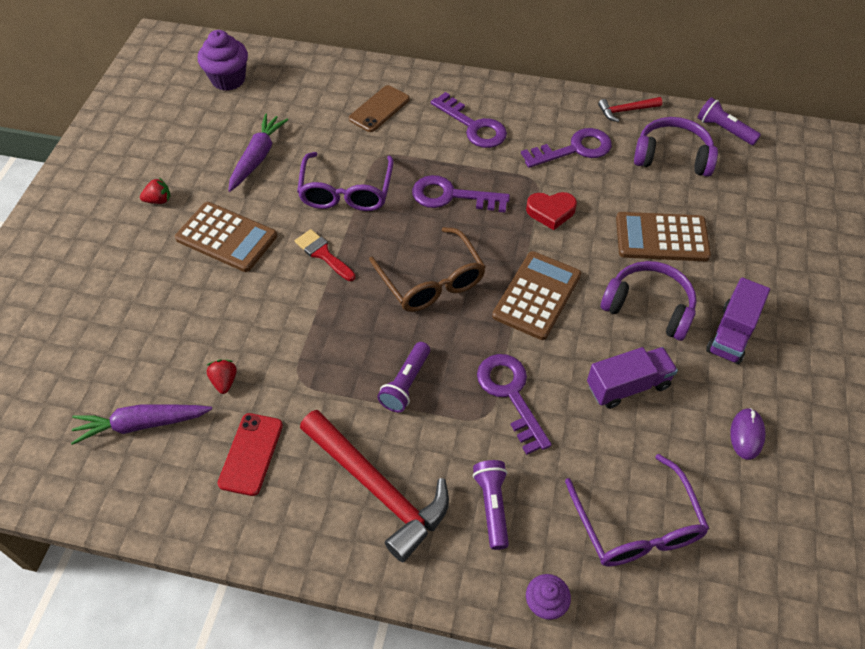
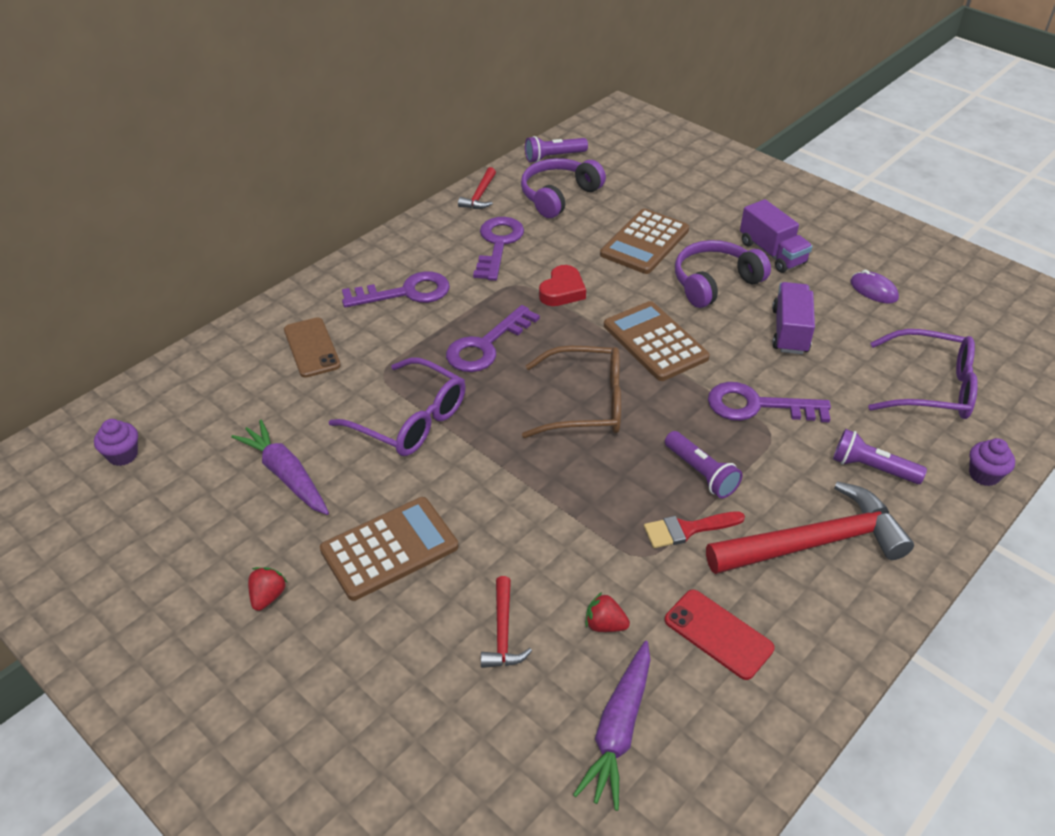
camera: 60 degrees left, 10 degrees down
(190, 327) = (503, 632): none -> red hammer
(228, 79) = (123, 455): purple cupcake -> purple cupcake, size x0.59
(323, 254) = (484, 472): red brush -> red brush (687, 529)

